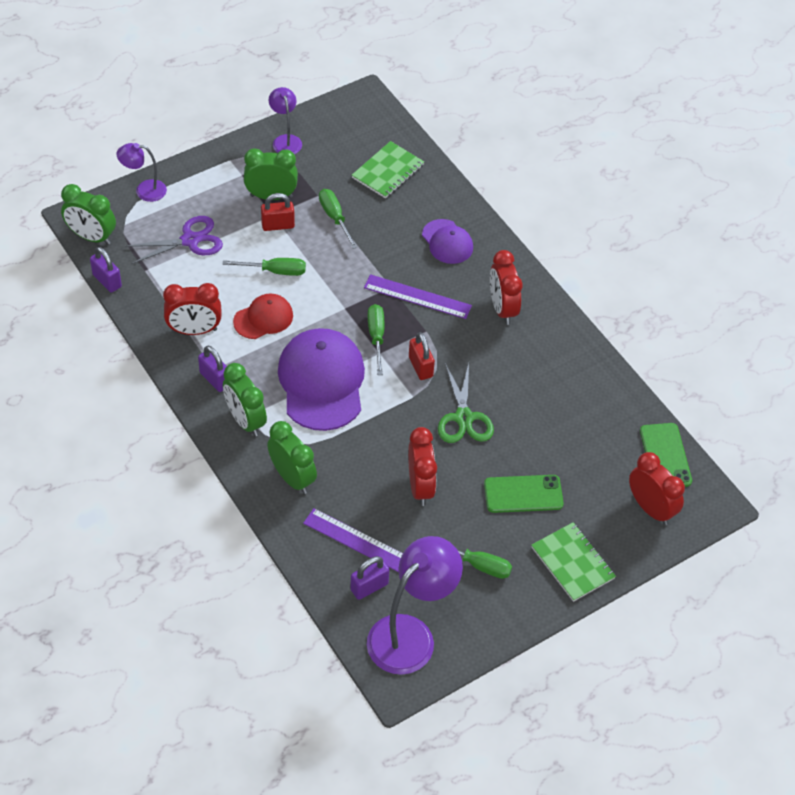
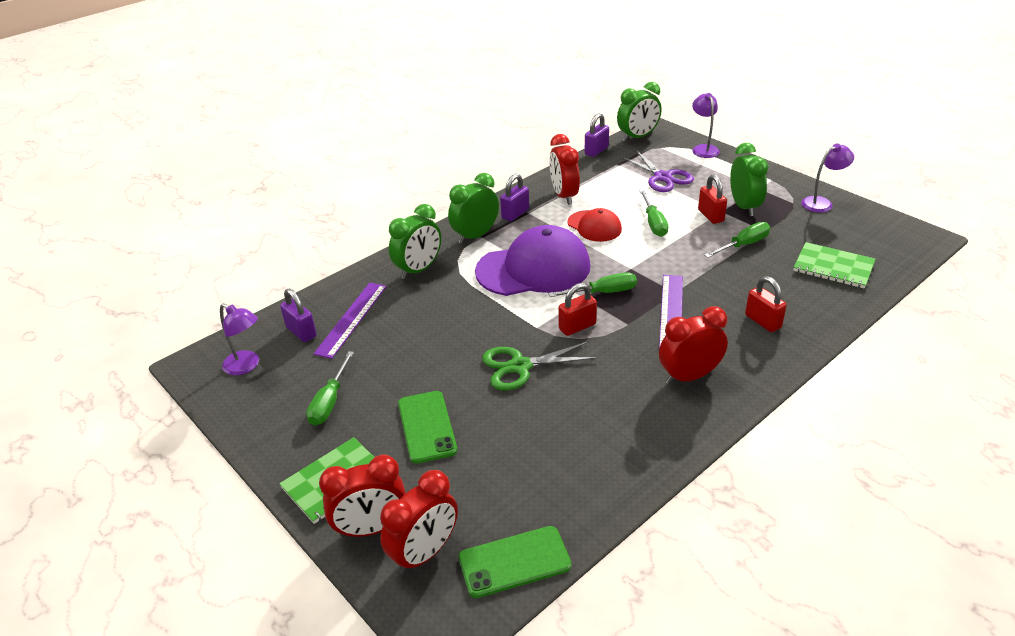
camera: 85 degrees right, 15 degrees down
(91, 237) = (638, 137): green clock -> green clock turned 135 degrees counterclockwise
(410, 634) = (246, 366): purple lamp -> purple lamp, size x0.54
(420, 486) = (423, 348): red clock -> red clock (371, 528)
(447, 242) = (763, 321): purple cap -> red padlock

